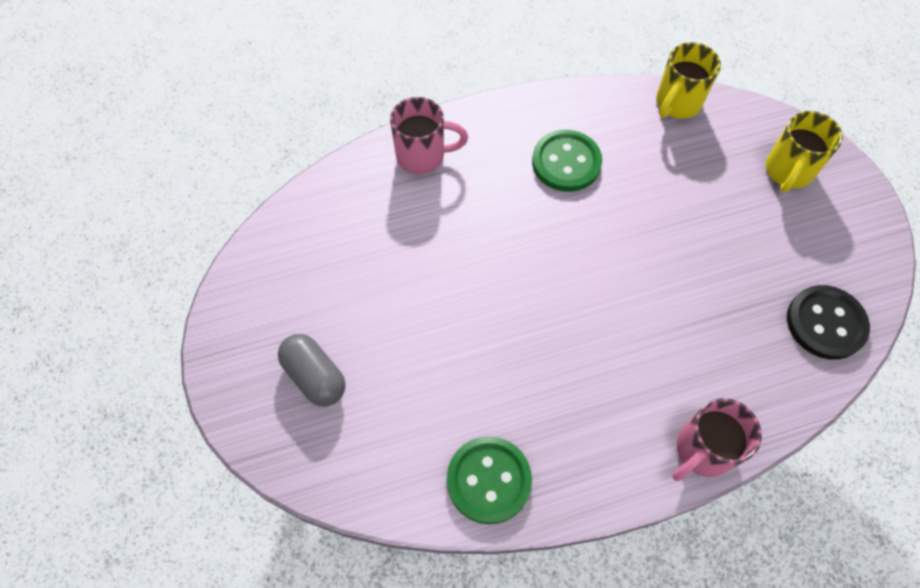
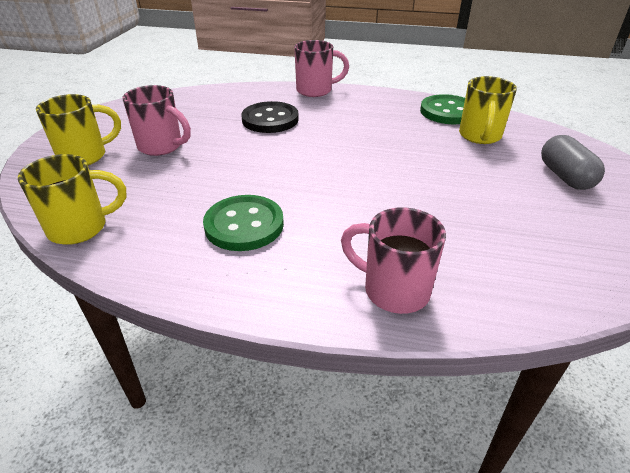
camera: 150 degrees left, 25 degrees down
(426, 425) = (480, 136): none -> yellow mug
(741, 221) = (162, 146): none -> pink mug
(825, 323) = (188, 101): black button -> black button (270, 119)

